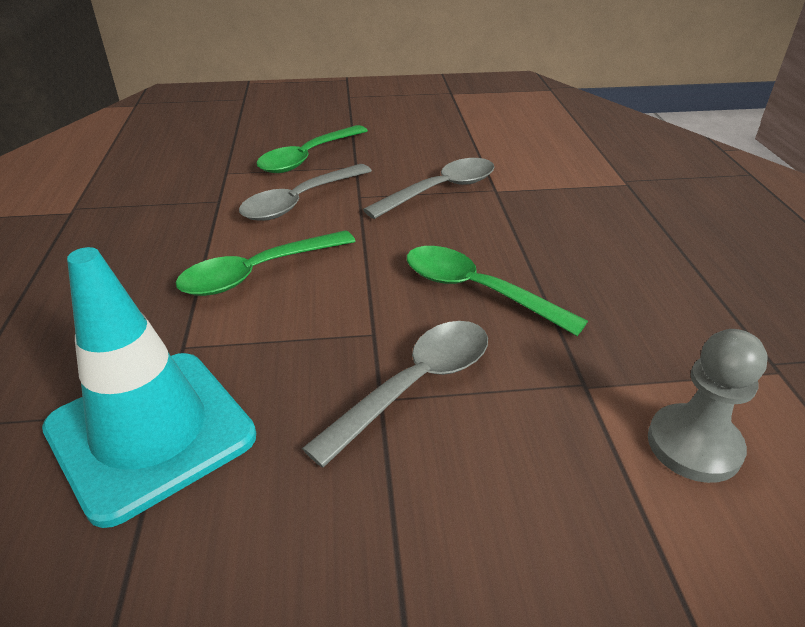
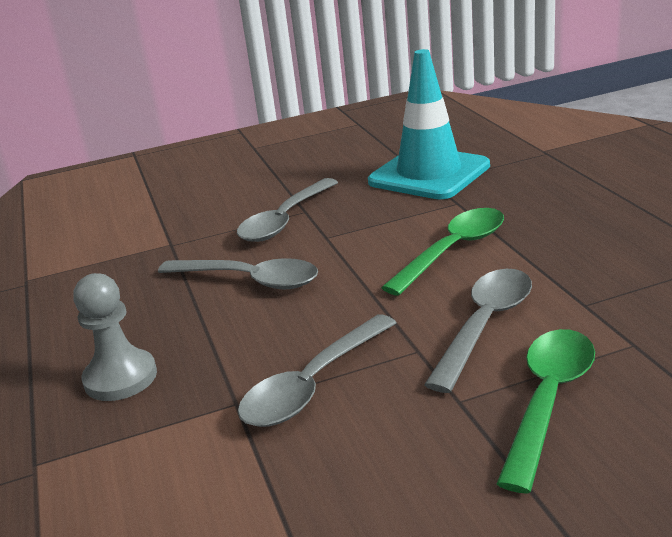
camera: 170 degrees right, 10 degrees down
(476, 291) = (250, 280): green spoon -> grey spoon
(694, 445) = (114, 233): grey pawn -> grey pawn (120, 378)

